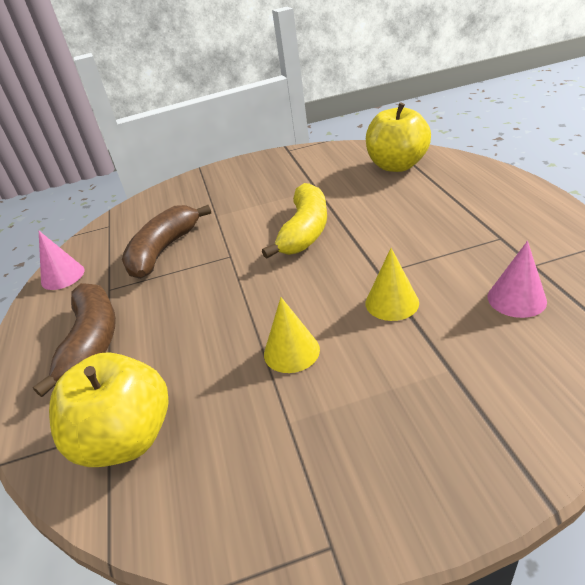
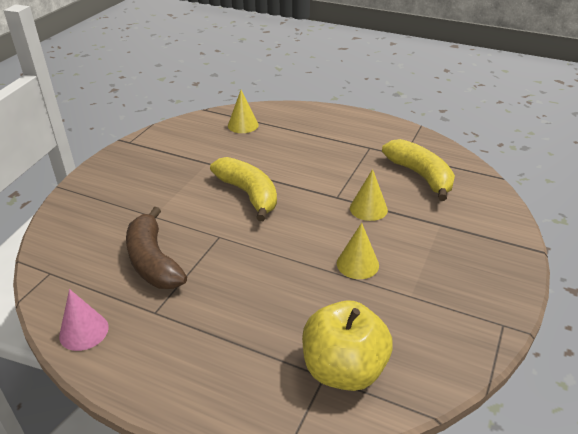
camera: 55 degrees left, 0 degrees up
(92, 342) = (213, 348): brown banana -> none
(397, 165) = (243, 125): yellow apple -> yellow cone
(516, 299) = (420, 176): pink cone -> yellow banana

